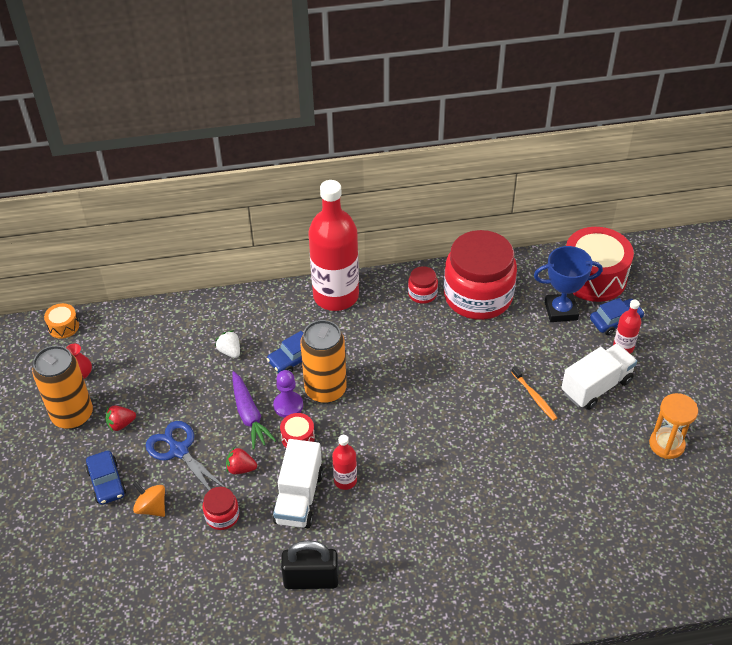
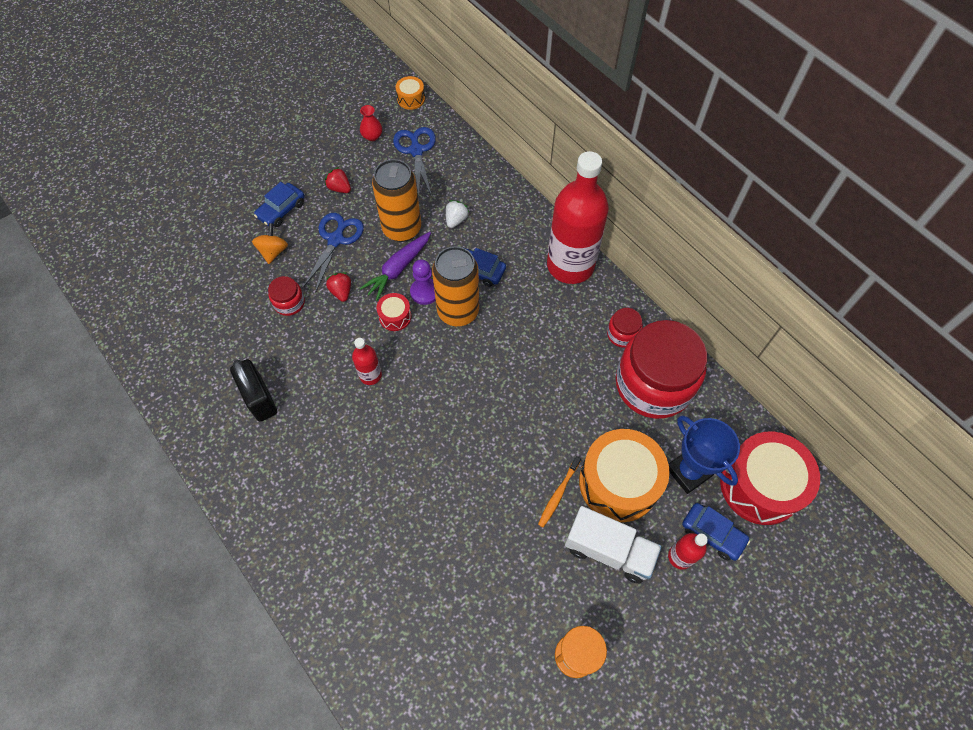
camera: 60 degrees right, 15 degrees up
(72, 415) = (330, 154): orange can -> orange can (402, 229)
(128, 347) = (416, 150): none -> blue scissors
(299, 497) = (335, 348): white truck -> none
(546, 355) = (618, 482): none -> orange drum

